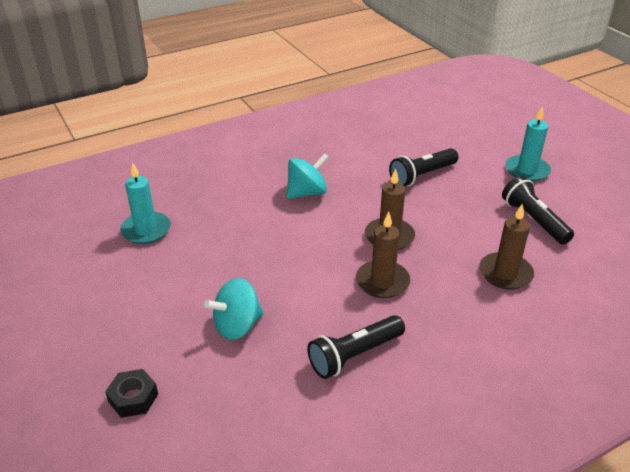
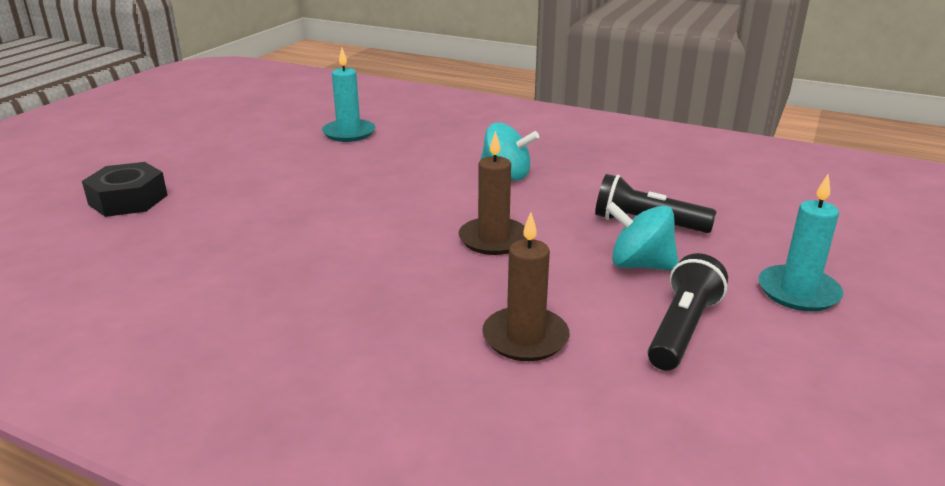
camera: 55 degrees right, 10 degrees down
(133, 398) = (128, 200): black nut -> black nut, size x1.53
(237, 326) = (256, 210): turquoise spinning top -> turquoise spinning top (640, 265)
(354, 355) = (265, 280): black flashlight -> none
(382, 282) = (405, 259): brown candle -> none

